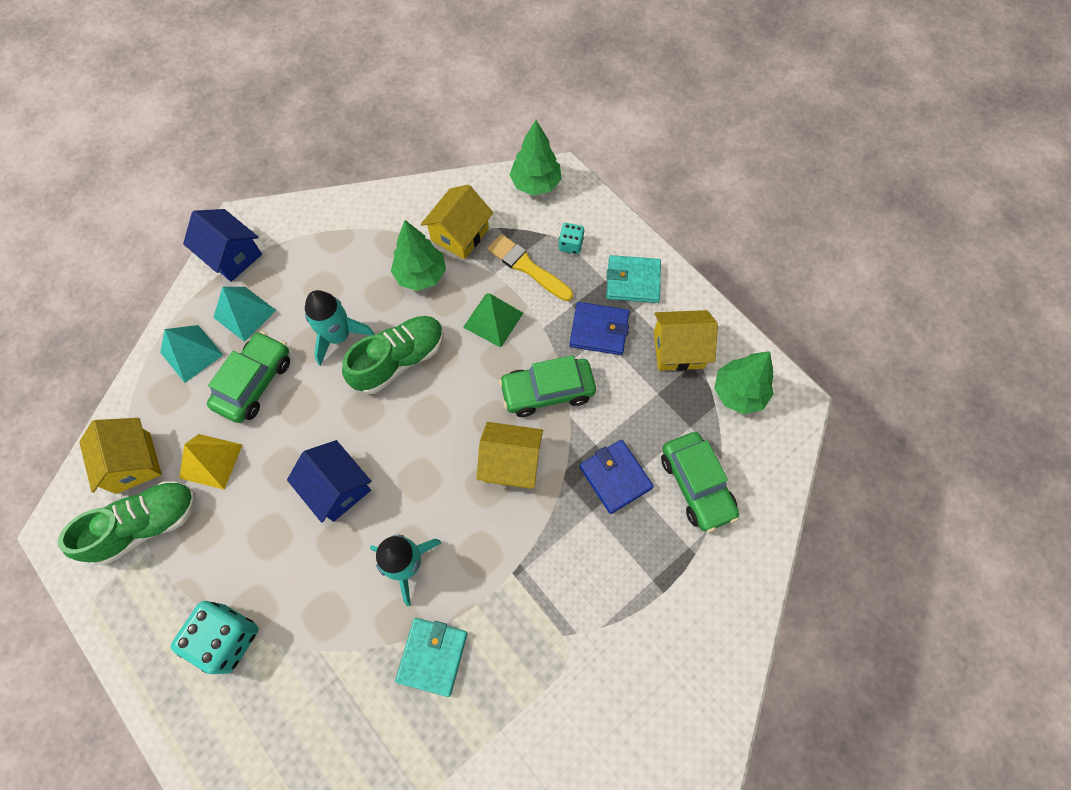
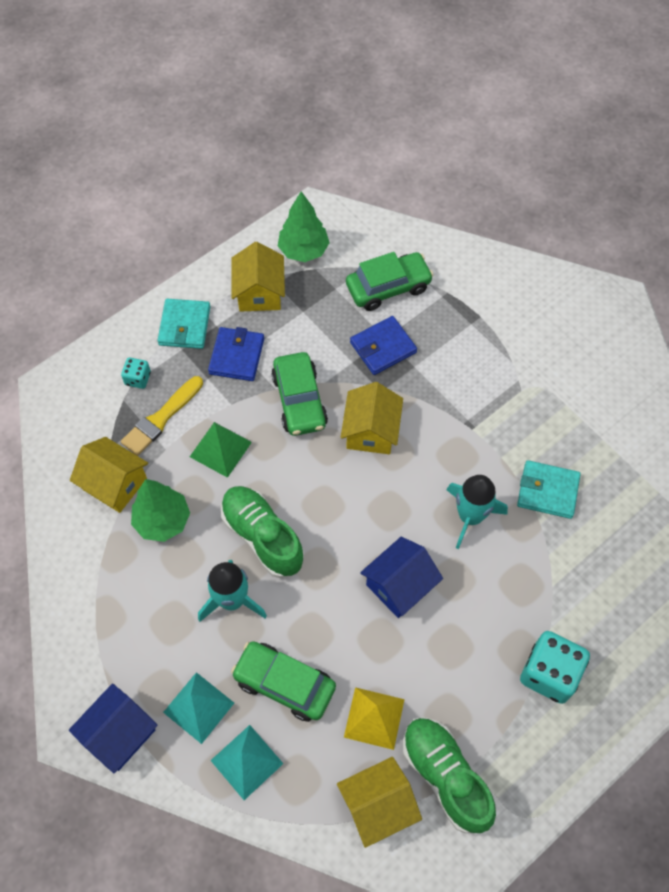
camera: 90 degrees left, 5 degrees down
(535, 184) = (58, 411): green tree -> none

